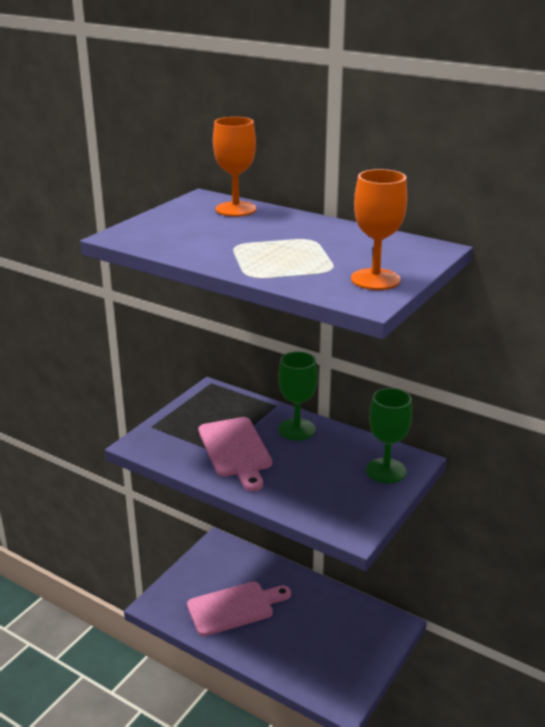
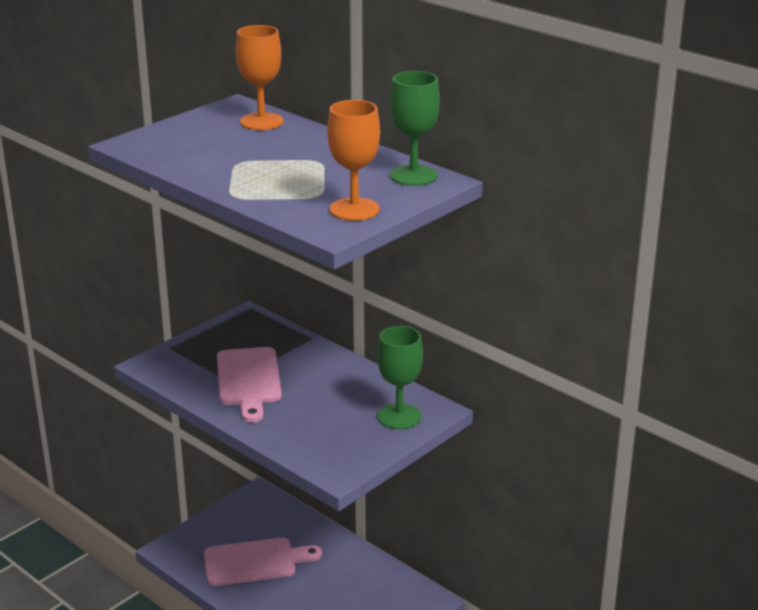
camera: 10 degrees right, 0 degrees up
(297, 429) = (323, 365): green goblet -> green goblet (413, 175)

